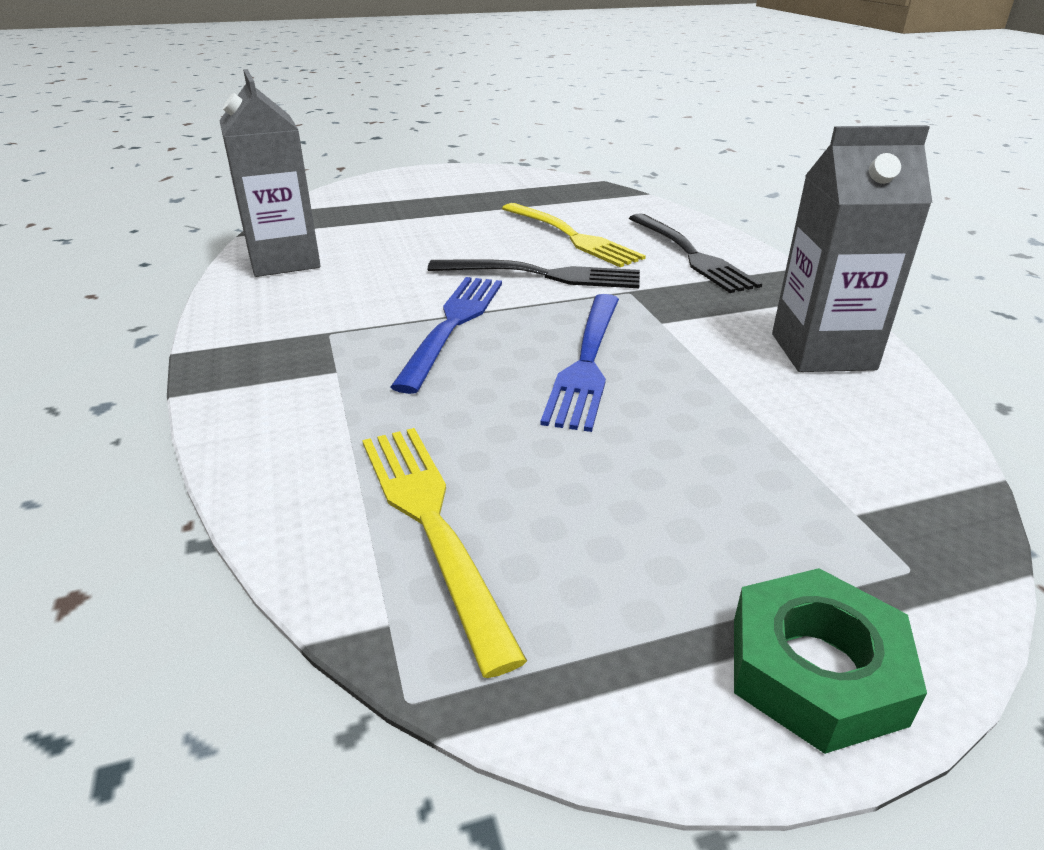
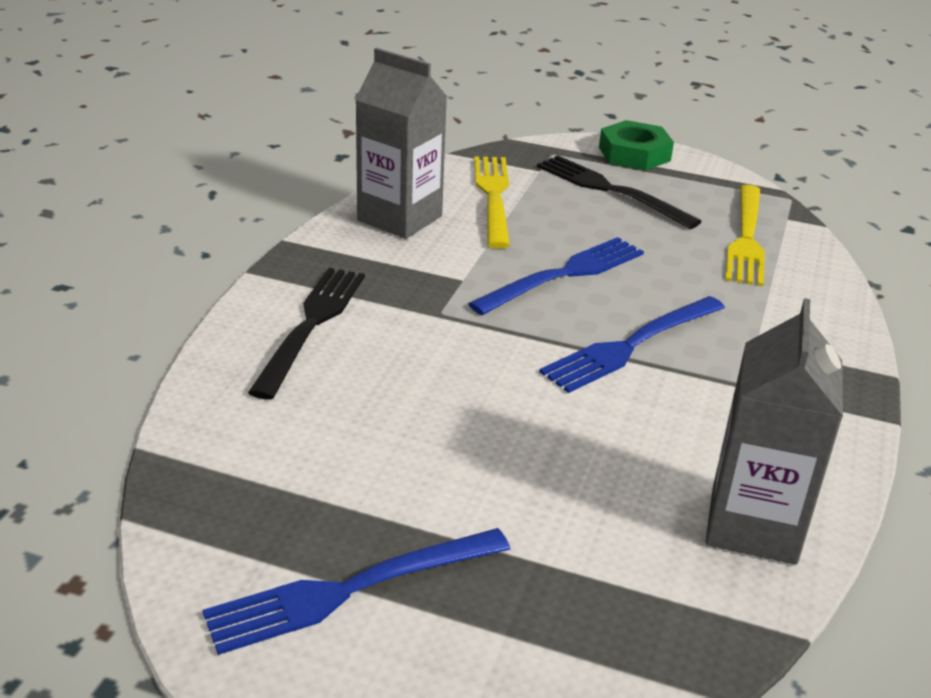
camera: 145 degrees left, 0 degrees up
(475, 190) = (349, 591): none -> blue fork
(543, 275) = (486, 365): black fork -> black fork (609, 190)
(572, 237) = (376, 406): yellow fork -> yellow fork (493, 196)

